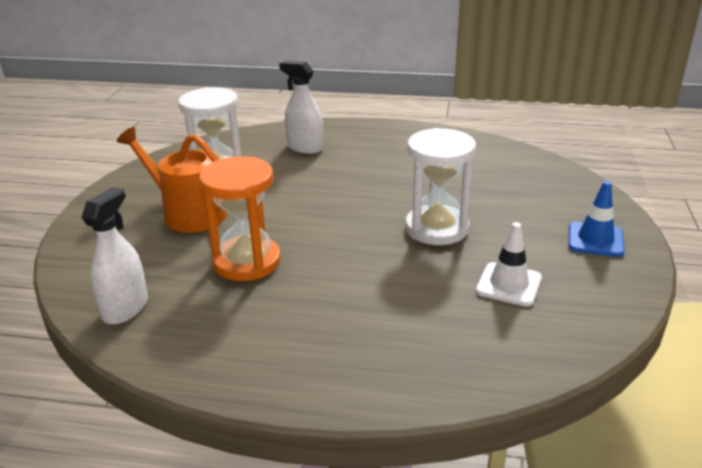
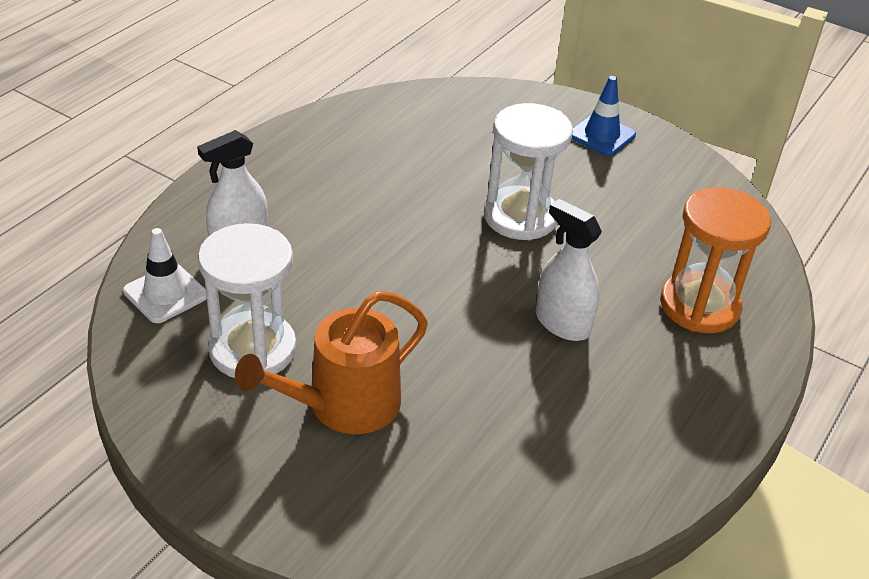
camera: 70 degrees left, 10 degrees up
(125, 308) = (541, 510): white spray bottle -> white spray bottle (562, 323)
(247, 261) = (499, 379): orange hourglass -> orange hourglass (699, 306)
(509, 284) = (644, 214): white traffic cone -> white traffic cone (165, 293)

